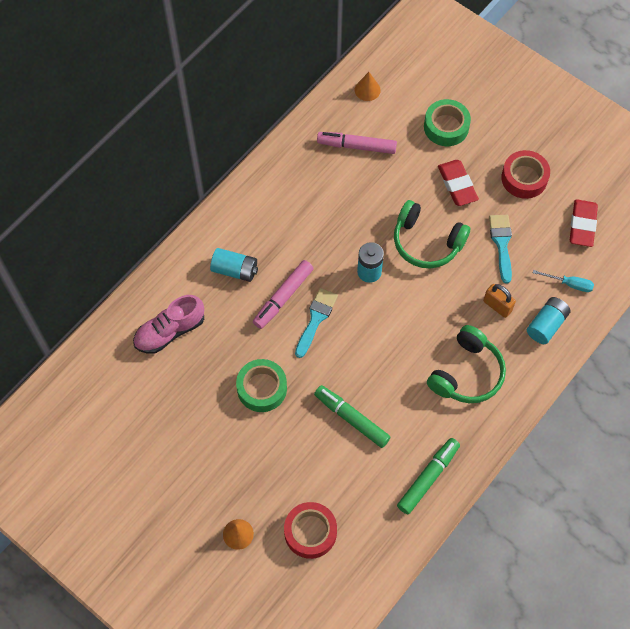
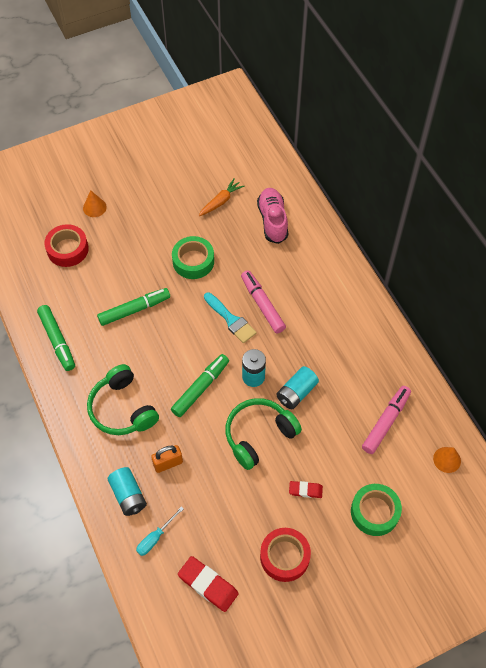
camera: 115 degrees right, 5 degrees down
(166, 397) = (221, 201): none -> orange carrot
(235, 270) = (304, 281): turquoise battery -> turquoise battery (296, 393)
(406, 313) = (200, 388): none -> green marker
(457, 185) = (305, 490): red eraser -> red eraser, size x0.59
(501, 244) = (225, 498): turquoise brush -> none

